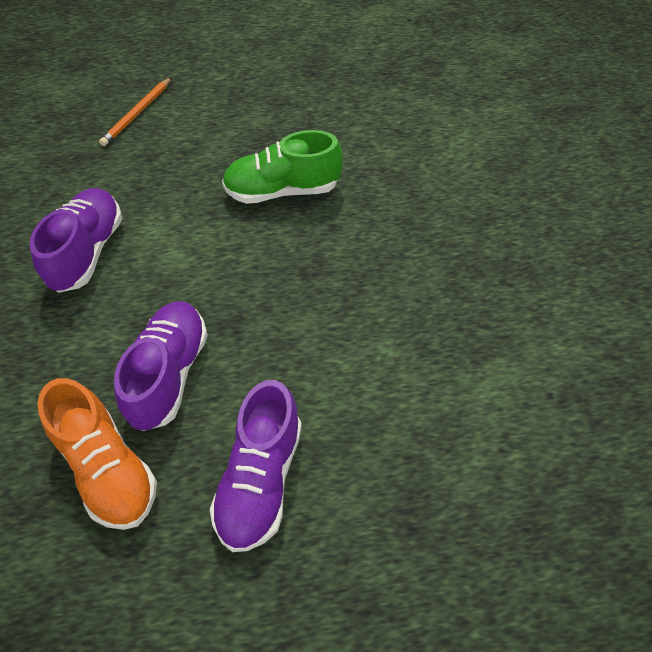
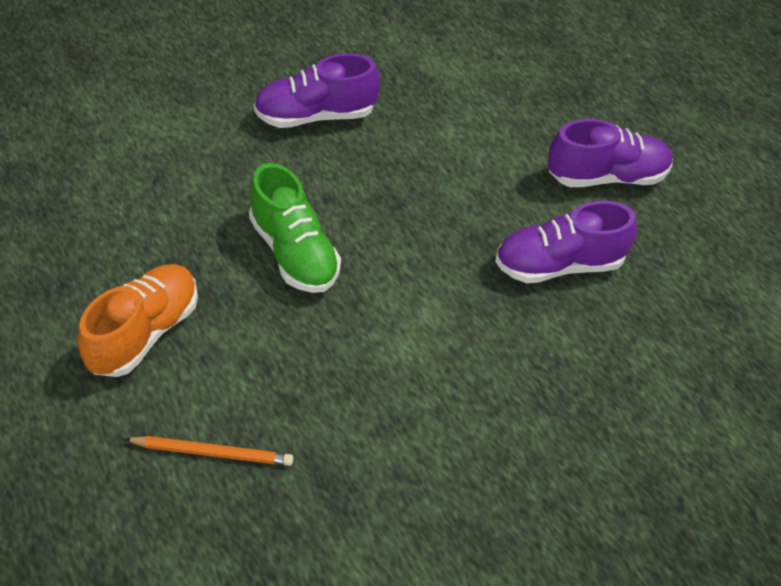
camera: 115 degrees left, 5 degrees down
(87, 251) = (463, 394): purple shoe -> purple shoe (315, 116)
(107, 468) = (661, 271): orange shoe -> orange shoe (144, 333)

